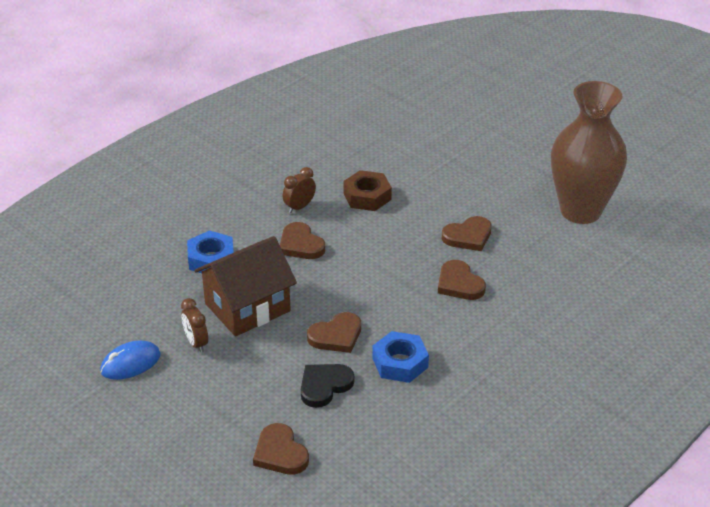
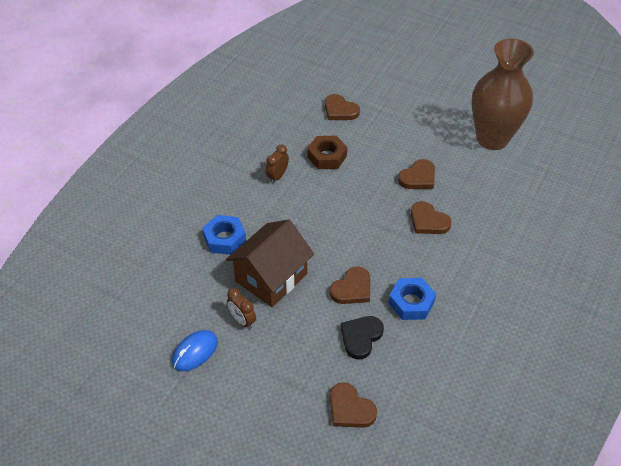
camera: 15 degrees left, 10 degrees up
(300, 244) = (291, 210): brown heart -> brown heart (340, 110)

